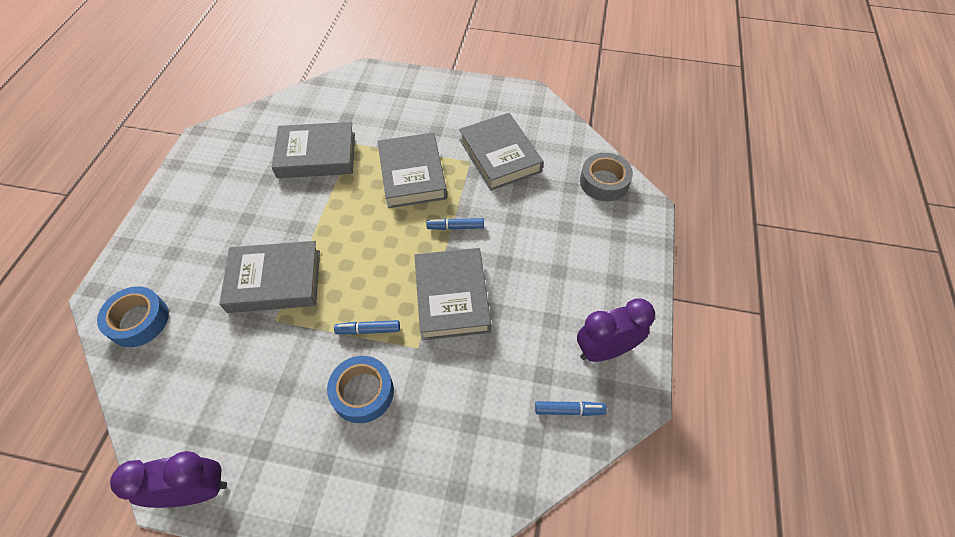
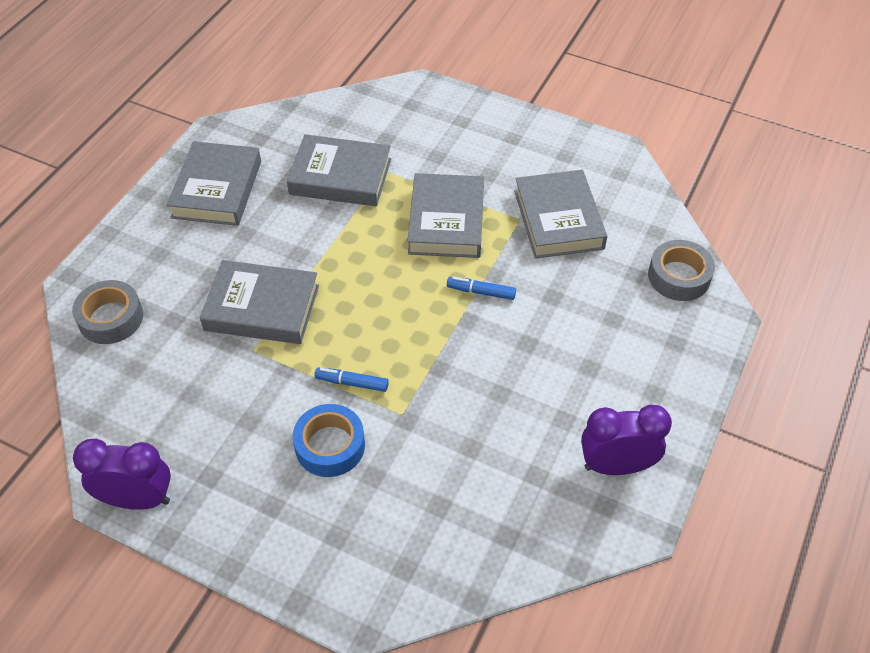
camera: 15 degrees right, 5 degrees down
(139, 320) = (111, 318): blue tape -> grey tape
(452, 297) = (455, 368): grey book -> grey book (217, 189)
(569, 410) = (554, 519): blue marker -> none

